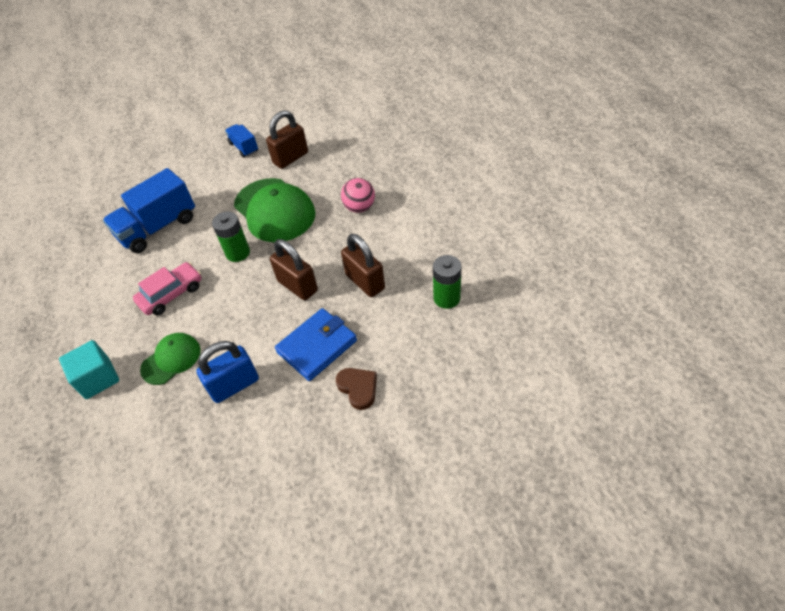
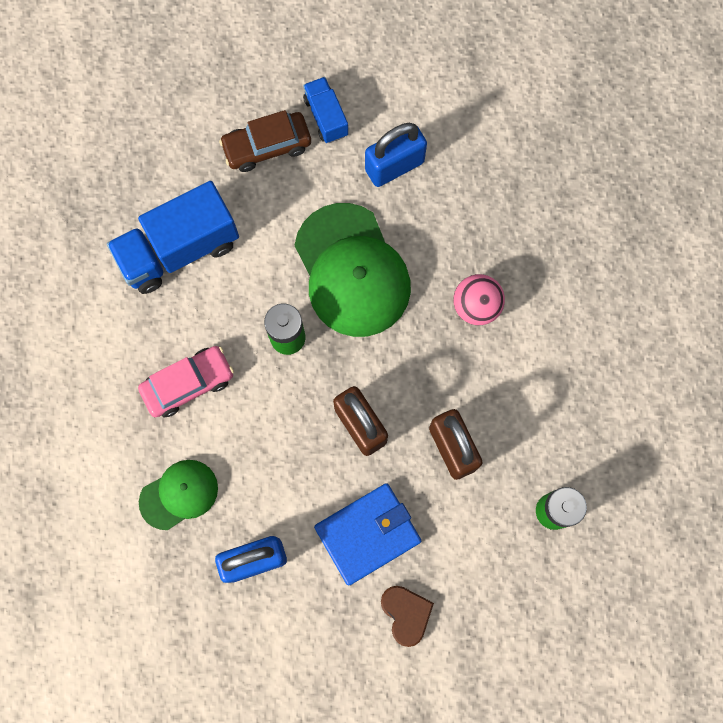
camera: 10 degrees right, 25 degrees up
(98, 378) = (84, 494): turquoise cube -> none
(209, 168) = (267, 146): none -> brown car
(290, 158) = (394, 166): brown padlock -> blue padlock

